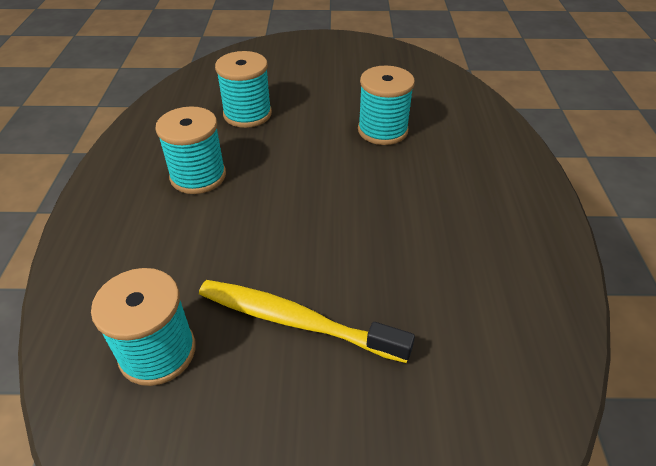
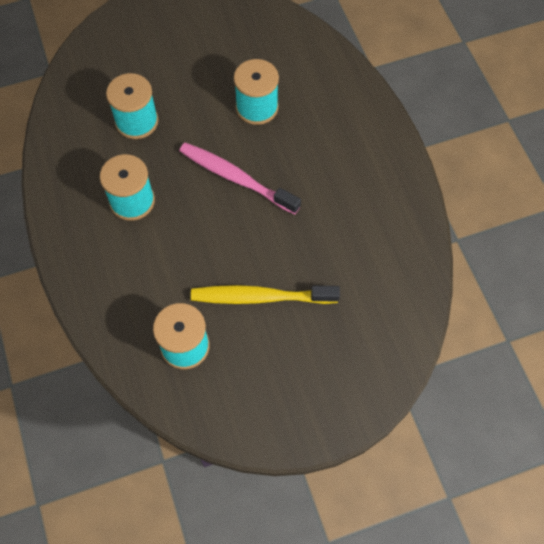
camera: 20 degrees left, 20 degrees up
(329, 185) = (237, 178): none -> pink toothbrush

